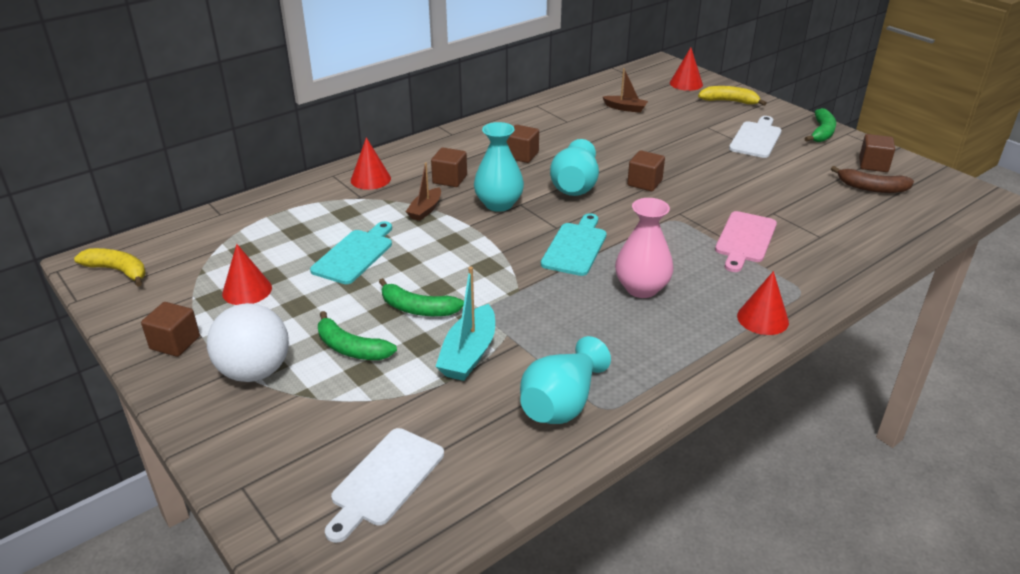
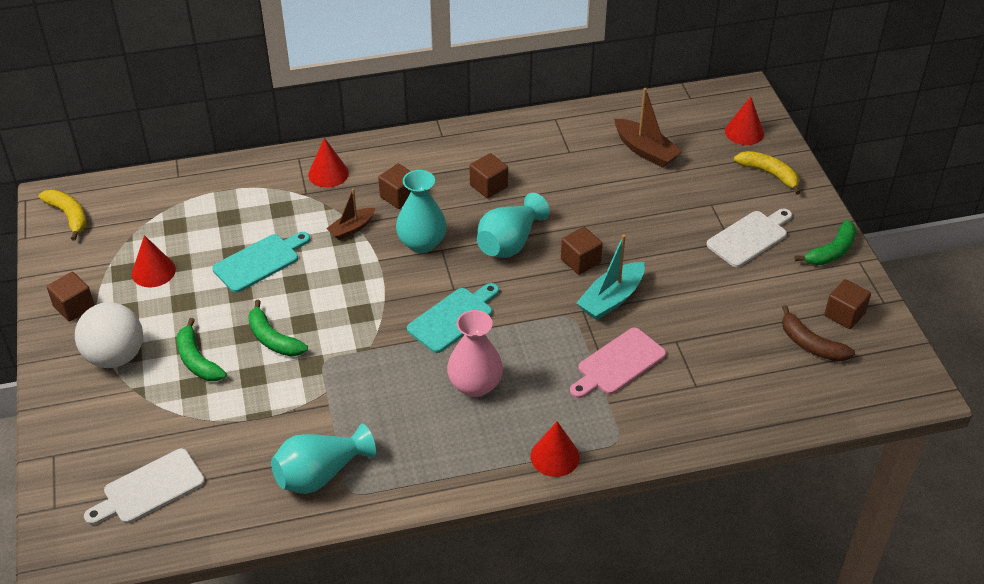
camera: 25 degrees right, 10 degrees up
(469, 354) = (283, 399): turquoise boat -> turquoise boat (611, 299)
(625, 108) = (645, 151): brown boat -> brown boat, size x1.55

